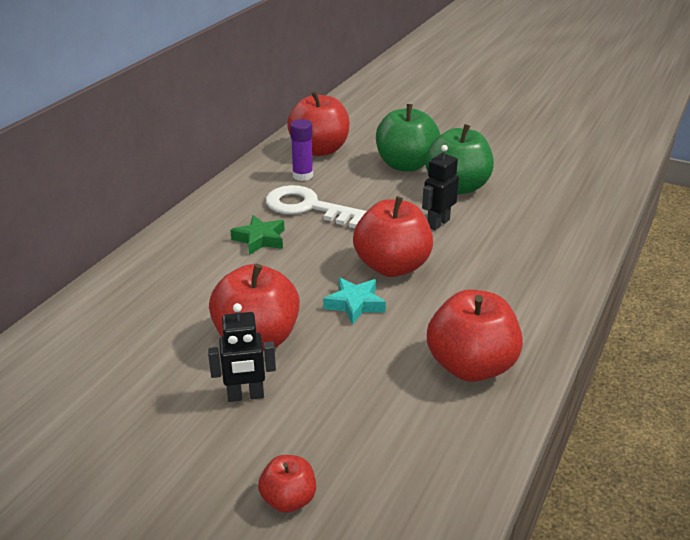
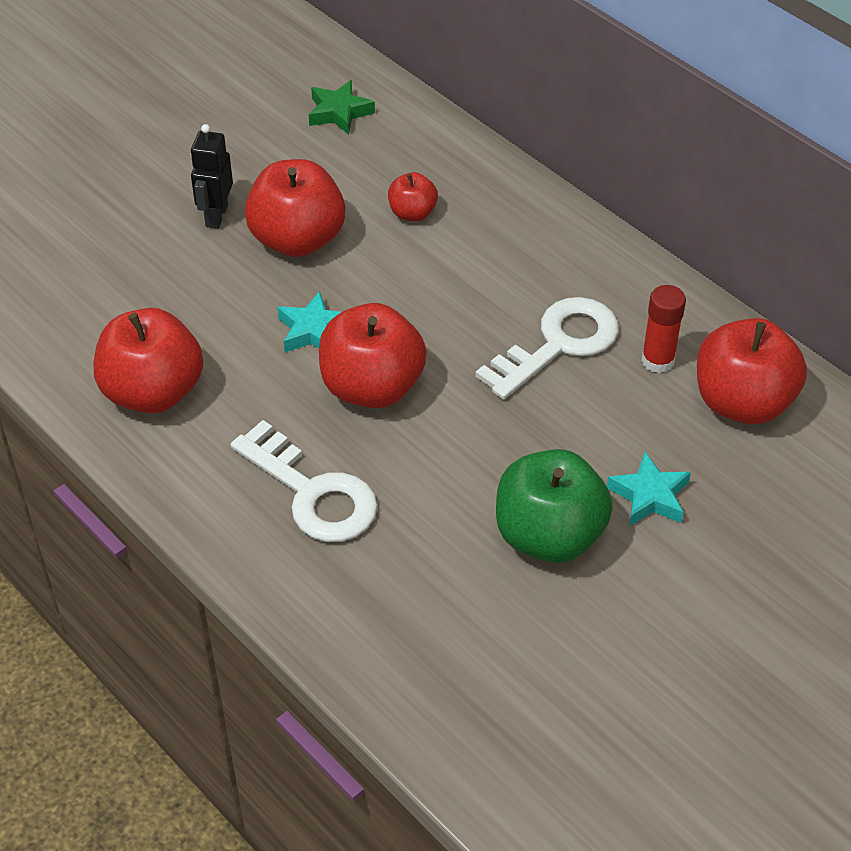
camera: 110 degrees right, 15 degrees up
(260, 239) = (495, 280): green star -> green star (339, 112)
(288, 499) = (77, 218): red apple -> red apple (412, 213)
(302, 176) = (657, 360): purple glue stick -> red glue stick
(405, 165) = (649, 496): green apple -> turquoise star
(438, 223) = (453, 471): black robot -> none
(498, 268) = (313, 493): none -> white key

